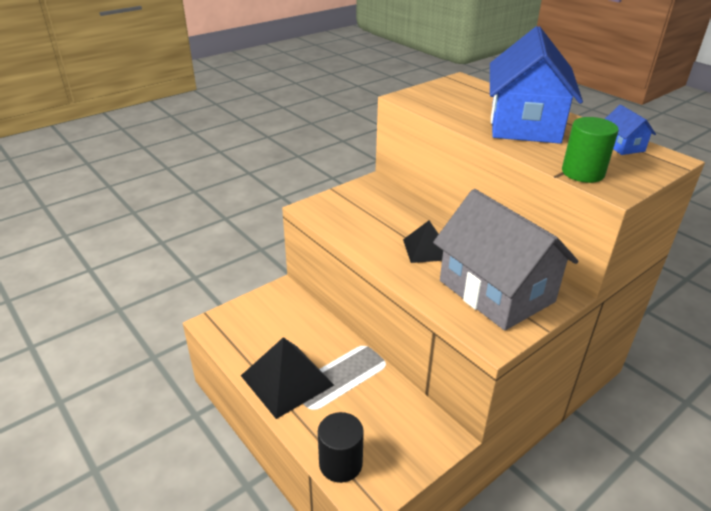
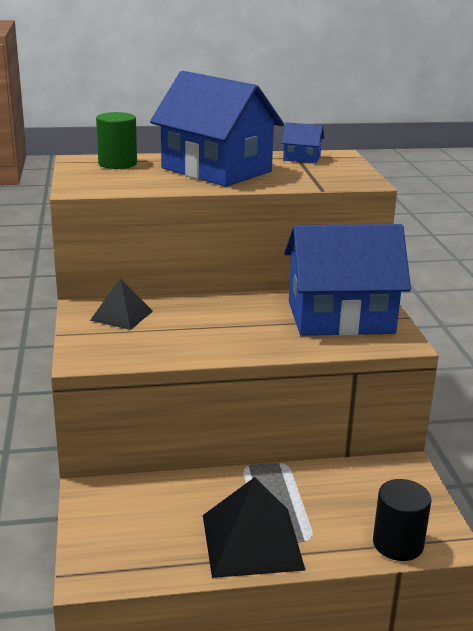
camera: 60 degrees left, 10 degrees down
(426, 249) = (243, 324): black pyramid -> black pyramid (121, 315)
(496, 291) = (340, 317): grey house -> blue house
(583, 173) = (329, 182): green cylinder -> green cylinder (117, 163)

